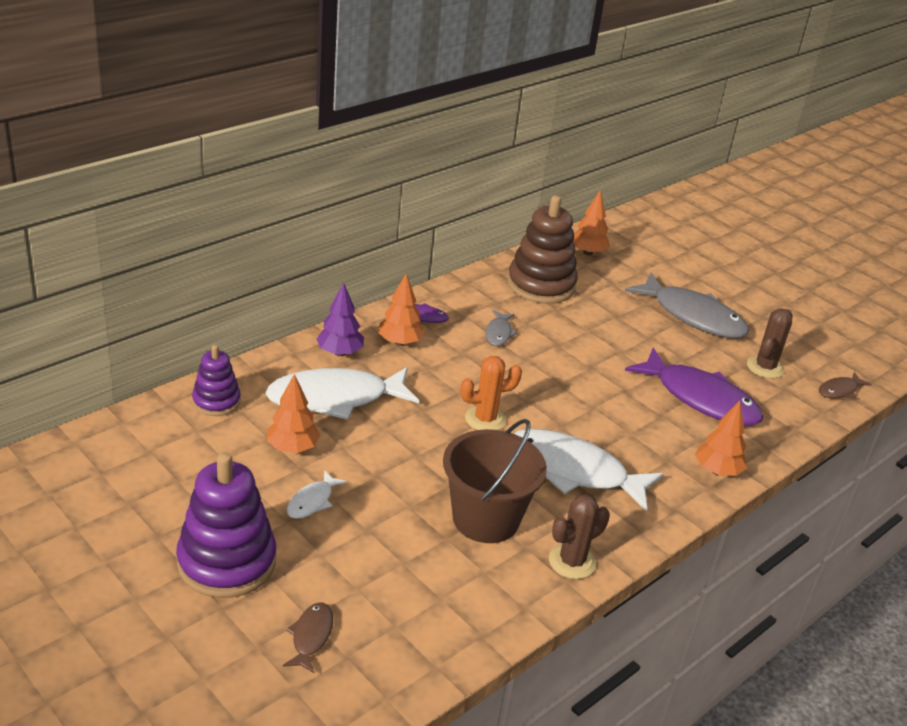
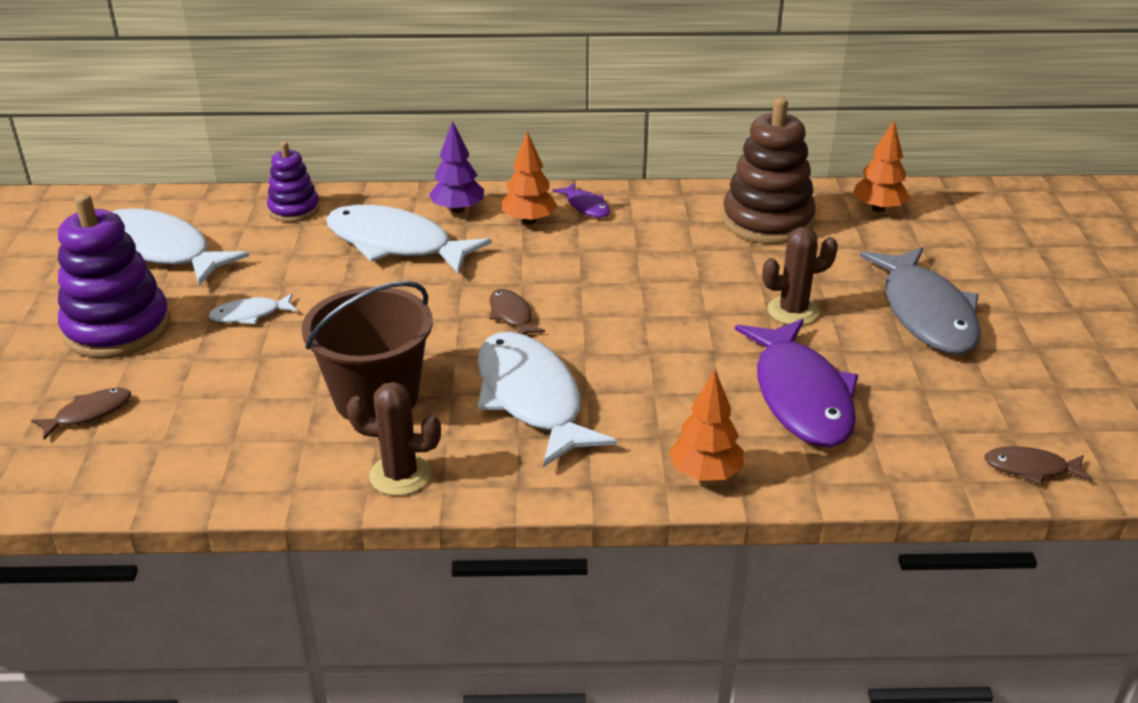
camera: 45 degrees right, 0 degrees up
(159, 483) = (160, 251): none -> white fish
(292, 448) = (299, 268): orange tree -> none
(485, 419) = (511, 315): orange cactus -> brown fish
(499, 333) = (647, 248): grey fish -> none
(765, 367) = (949, 400): brown cactus -> brown cactus (793, 311)

